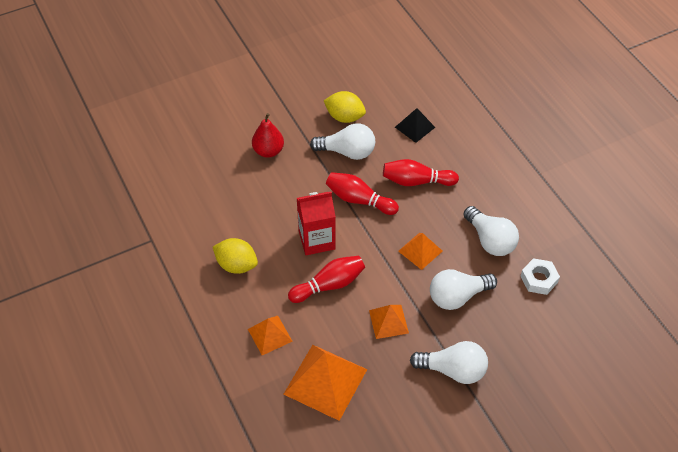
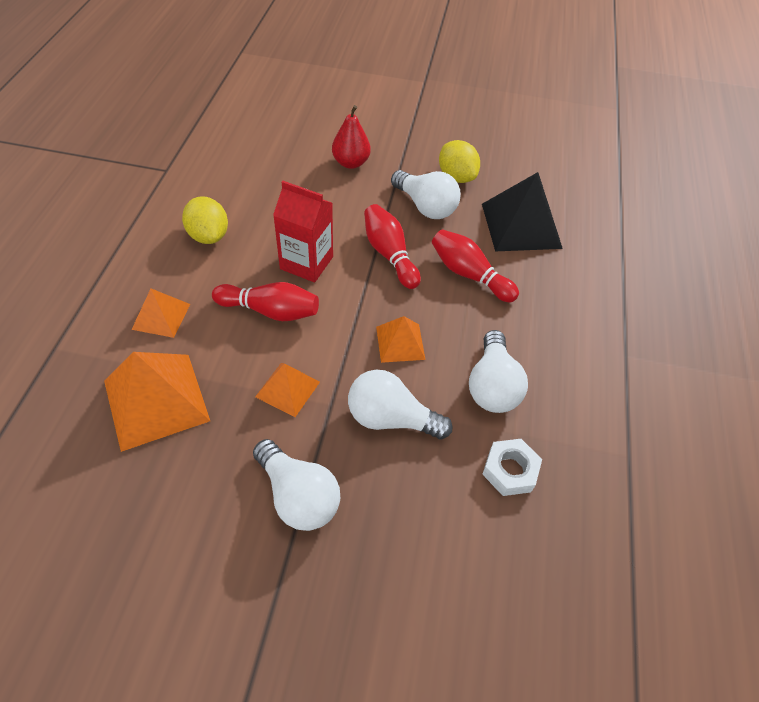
camera: 35 degrees right, 0 degrees up
(415, 127) = (521, 225): black pyramid -> black pyramid, size x1.79

